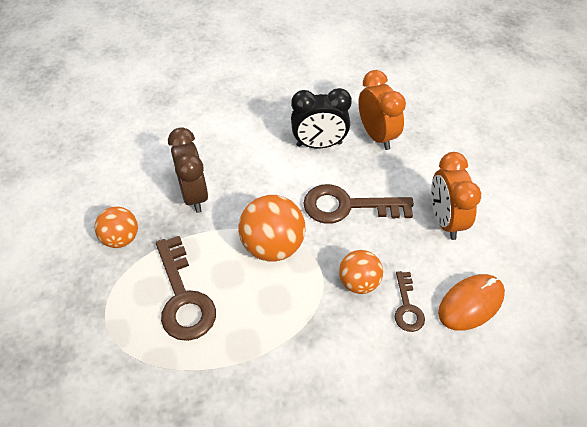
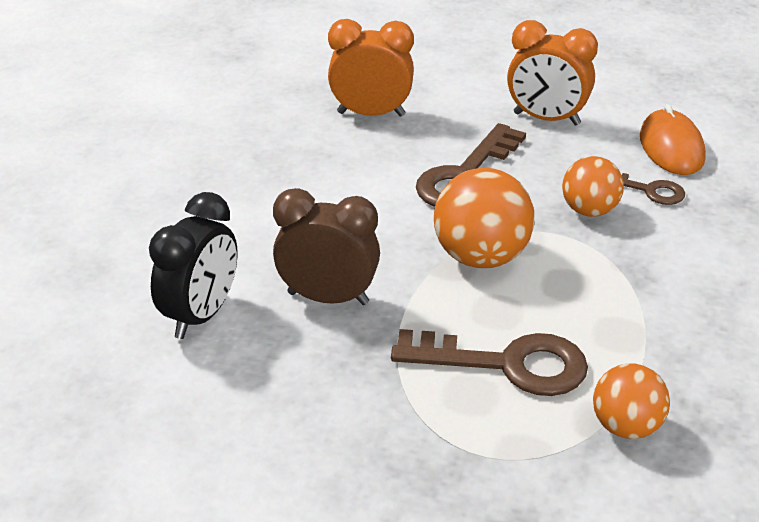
camera: 60 degrees left, 15 degrees down
(121, 238) = (347, 397): orange ball -> orange ball (626, 427)
(319, 144) = (341, 161): black clock -> black clock (201, 315)

